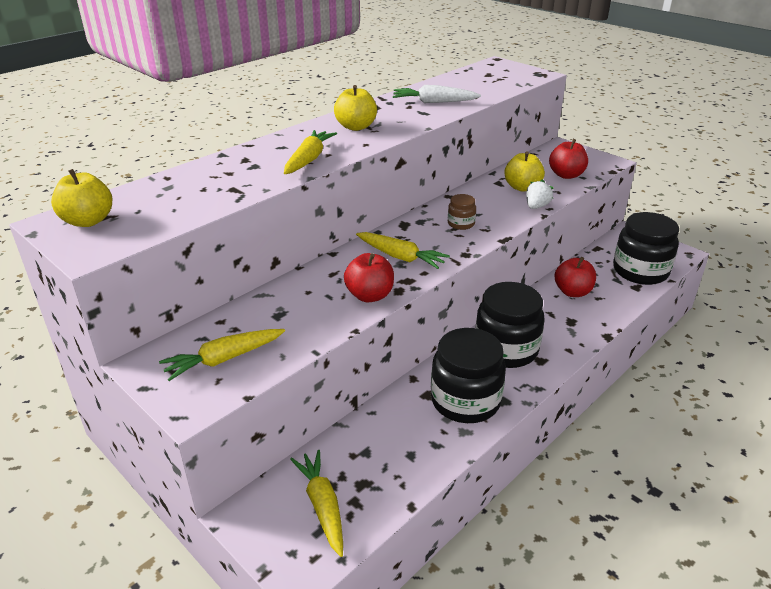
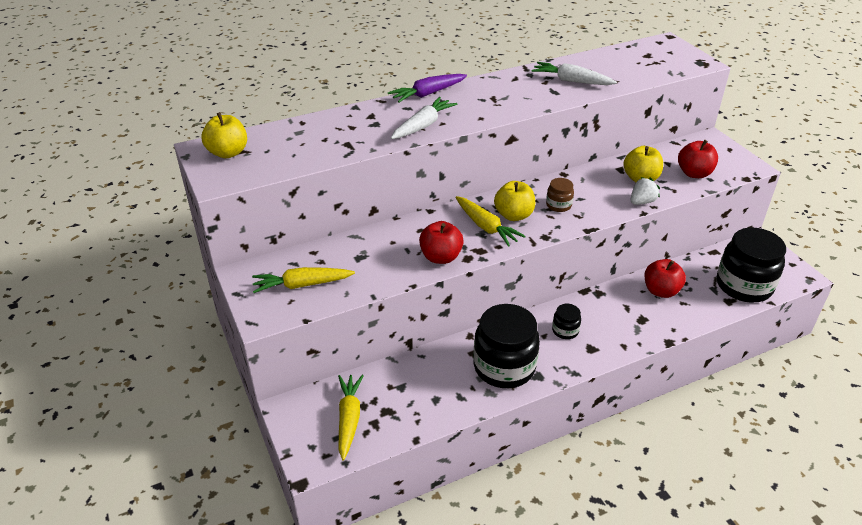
camera: 20 degrees right, 5 degrees up
(296, 132) = (428, 94): none -> purple carrot
(309, 159) = (423, 125): yellow carrot -> white carrot
(356, 127) = (483, 97): yellow apple -> yellow apple (514, 215)
(506, 349) = (565, 330): black jar -> black jar, size x0.45

